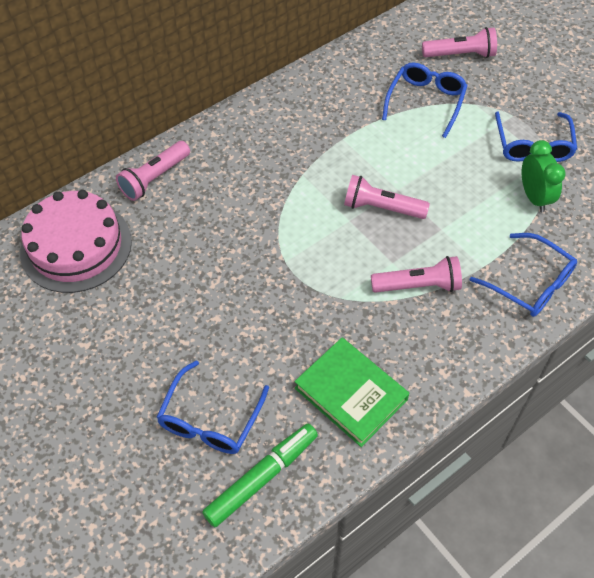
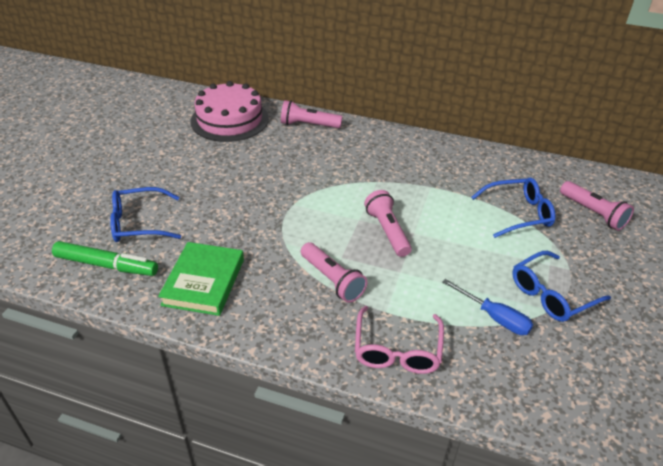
camera: 55 degrees right, 15 degrees down
(529, 283) = (397, 349): blue glasses -> pink glasses
(534, 197) = (494, 317): green clock -> blue screwdriver

